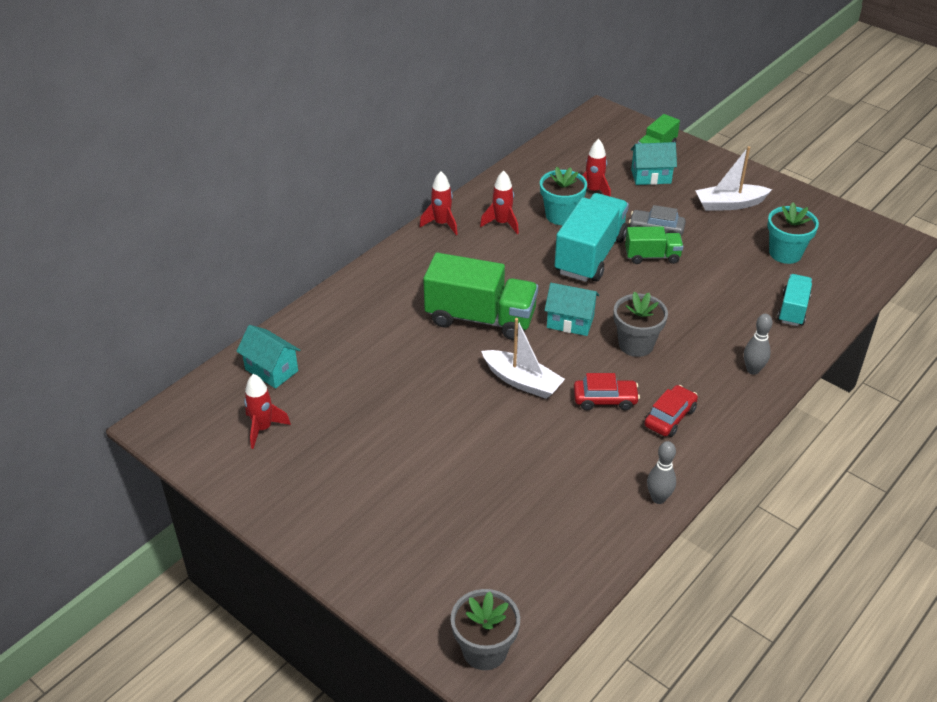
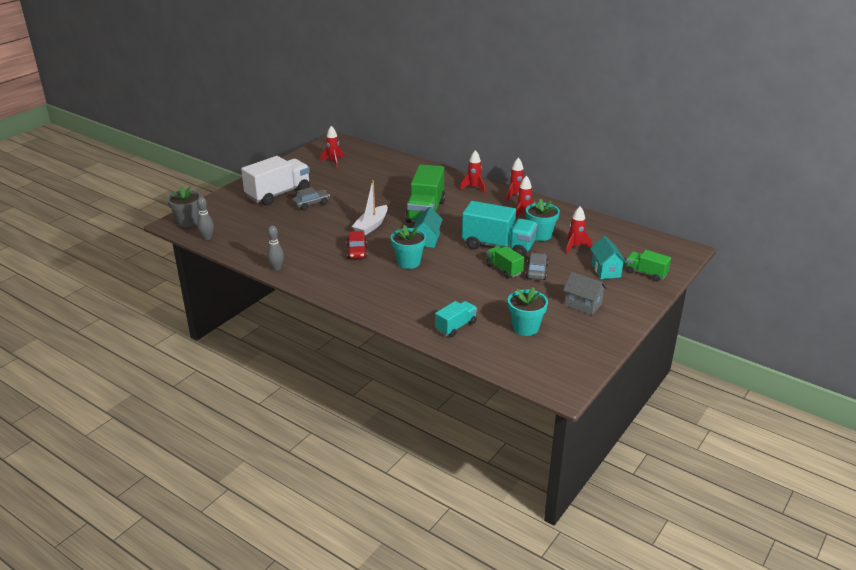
camera: 85 degrees right, 10 degrees down
(271, 370) = (375, 160): turquoise house -> none
(385, 508) = (278, 194): none -> white truck
(408, 262) = (474, 188): none -> red rocket
(434, 458) = (311, 204): none -> grey car
(636, 344) = (408, 262): grey flower pot -> turquoise flower pot
(652, 256) = (504, 269): green truck -> green truck turned 150 degrees clockwise
(670, 417) = (342, 273): red car -> none
(729, 204) = (583, 305): white boat -> grey house
(753, 370) = (388, 305): grey bowling pin -> grey bowling pin (207, 238)
(793, 310) = (456, 326): turquoise truck -> turquoise truck turned 60 degrees counterclockwise

